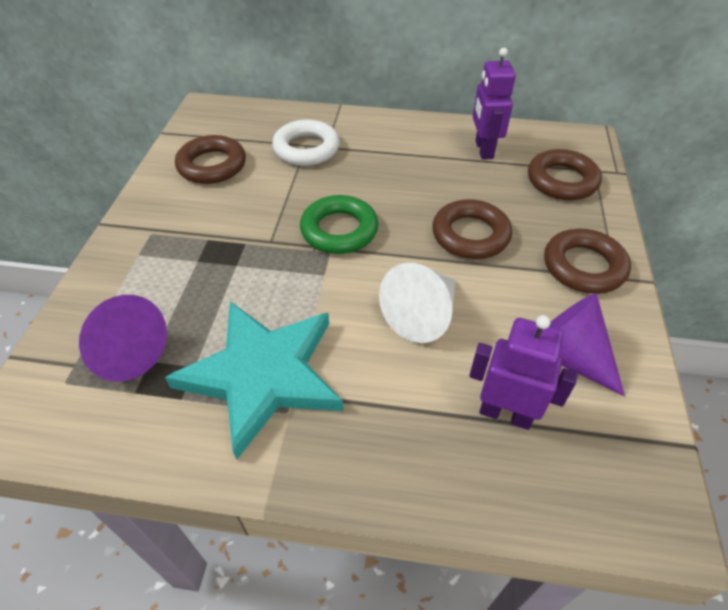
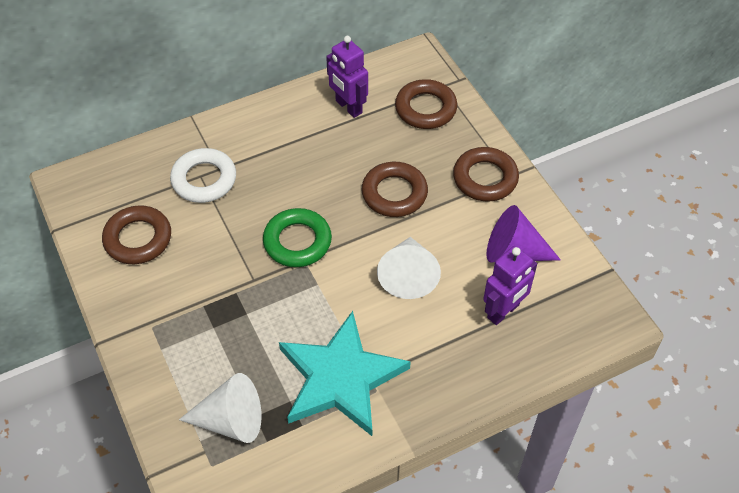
camera: 35 degrees left, 5 degrees up
(125, 350) = (230, 420): purple cone -> white cone
(505, 414) = (503, 311): purple robot -> purple robot turned 150 degrees clockwise

